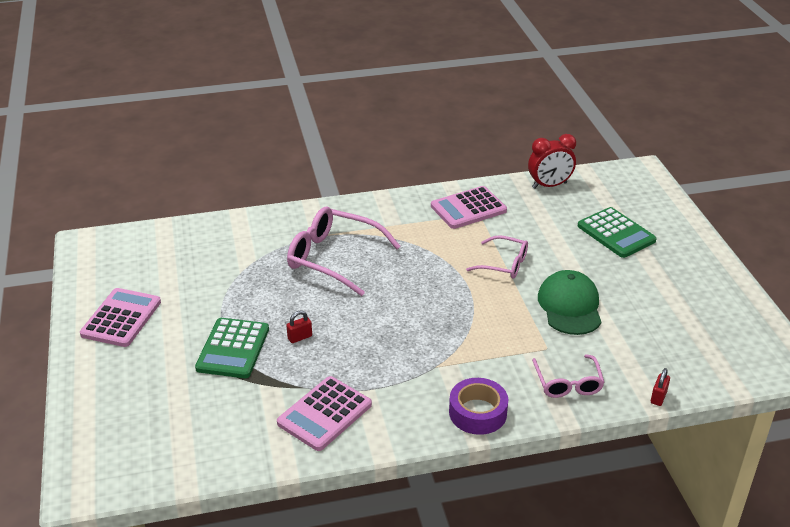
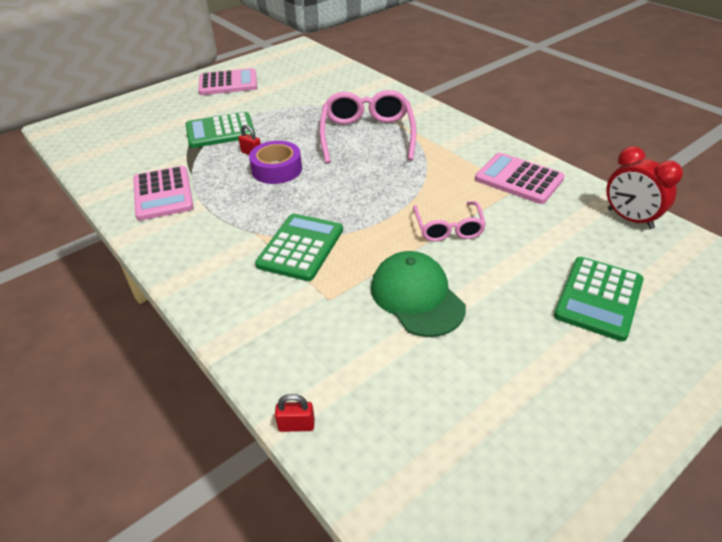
camera: 65 degrees right, 5 degrees up
(324, 414) = (163, 194): pink calculator -> pink calculator turned 120 degrees counterclockwise
(475, 345) = (301, 247): none -> green calculator
(477, 412) = (200, 278): purple tape -> purple tape (277, 169)
(568, 383) = (279, 332): pink glasses -> none
(570, 306) = (417, 297): green cap -> green cap turned 90 degrees counterclockwise

